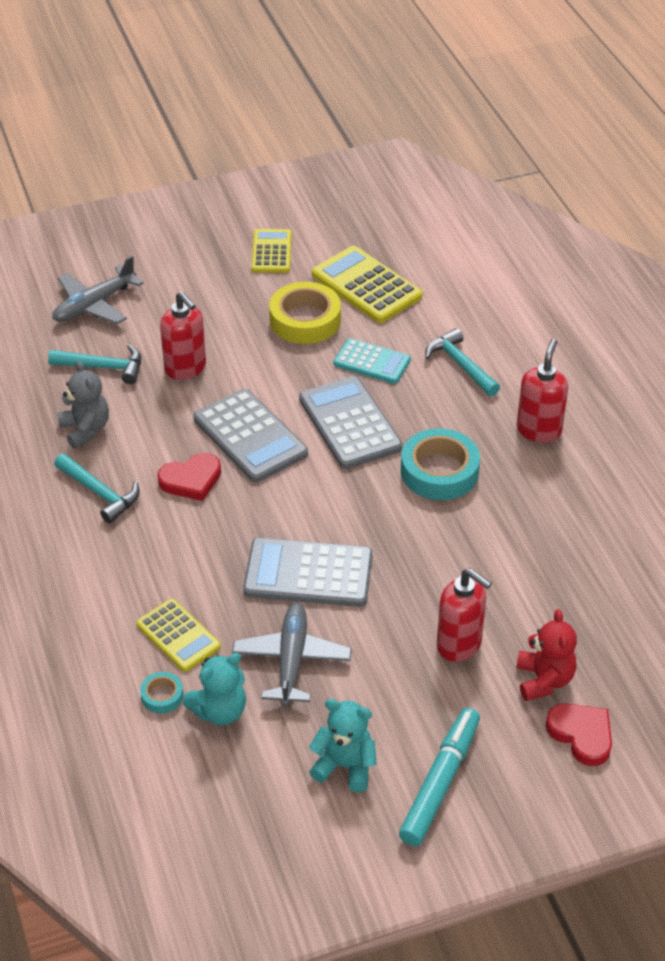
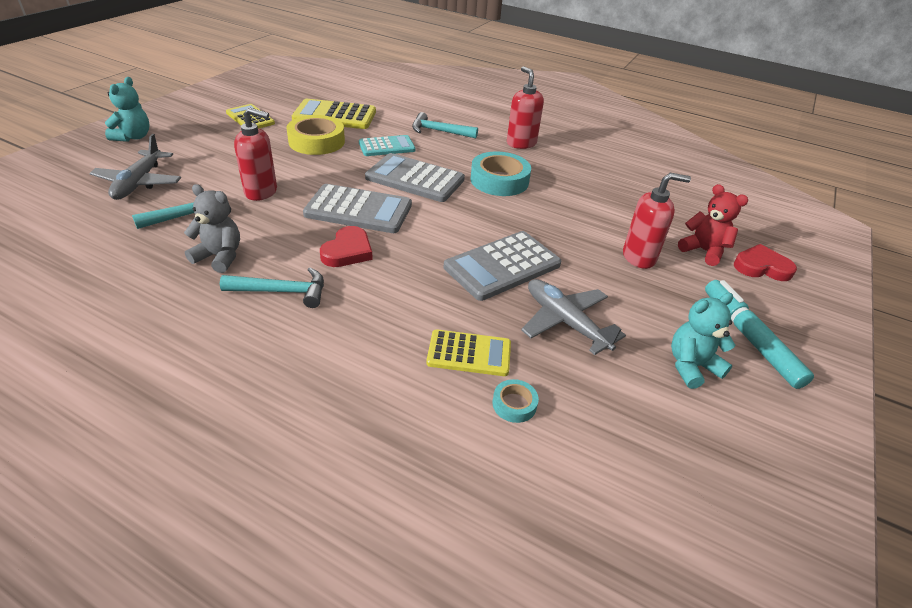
camera: 45 degrees left, 5 degrees down
(219, 711) = (568, 386): turquoise teddy bear -> turquoise teddy bear (133, 137)

